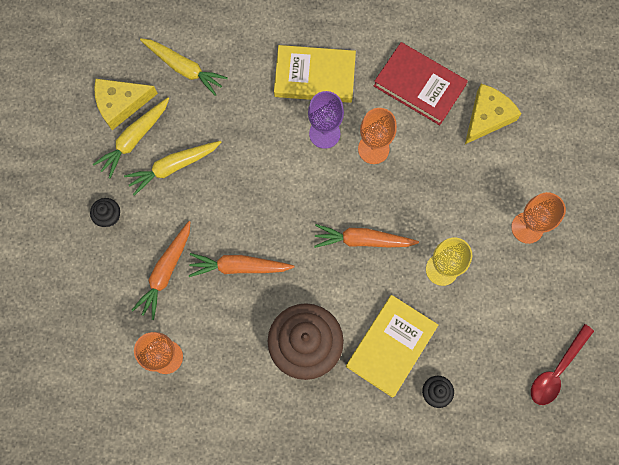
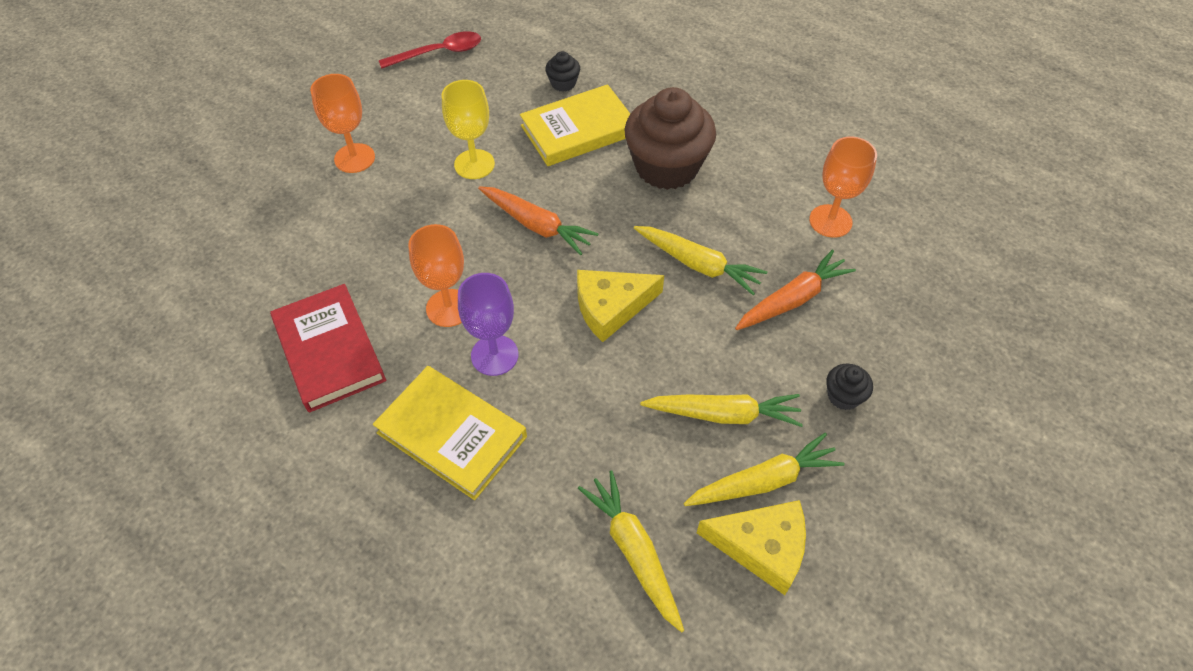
camera: 150 degrees left, 20 degrees down
(239, 267) = (697, 264): orange carrot -> yellow carrot
(487, 117) = (286, 275): yellow cheese -> yellow cheese (611, 307)

